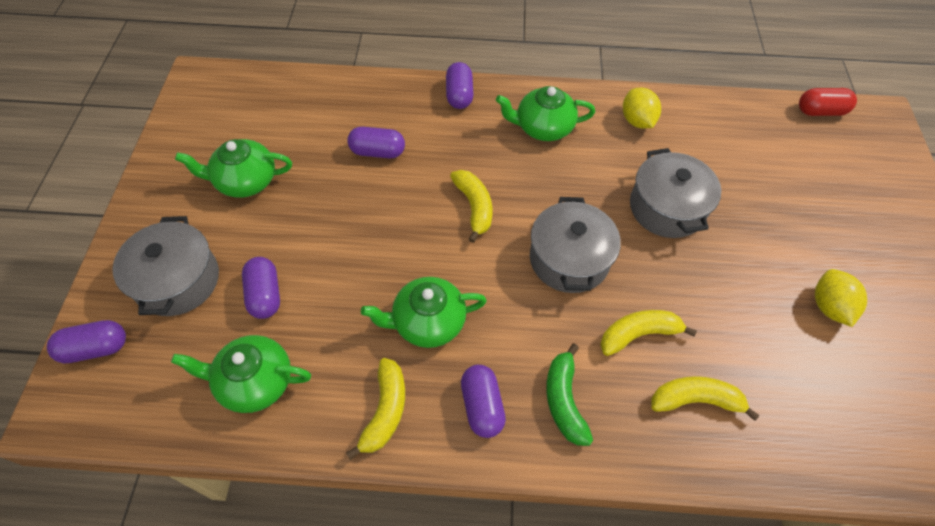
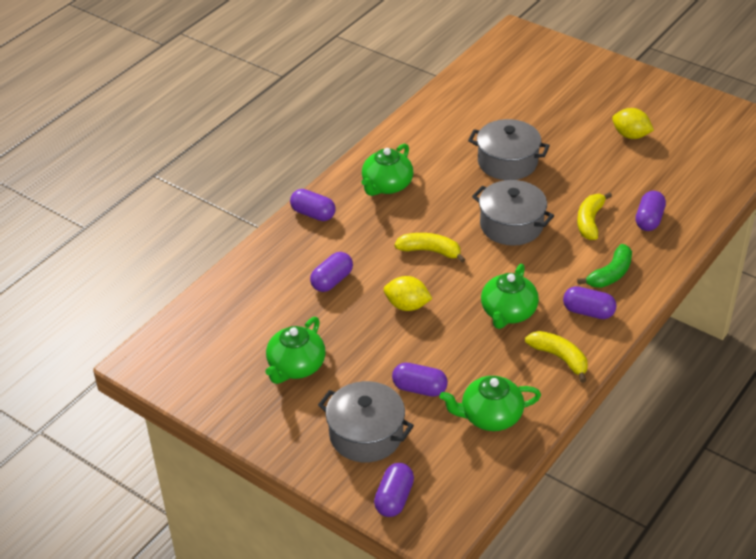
camera: 55 degrees left, 15 degrees down
(254, 382) = (490, 416): green teapot -> green teapot turned 45 degrees clockwise
(564, 400) = (610, 274): green banana -> green banana turned 75 degrees counterclockwise
(637, 121) = (422, 138): yellow lemon -> yellow lemon (407, 305)
(695, 400) = (649, 220): yellow banana -> purple capsule
(820, 111) = (489, 55): red capsule -> none

